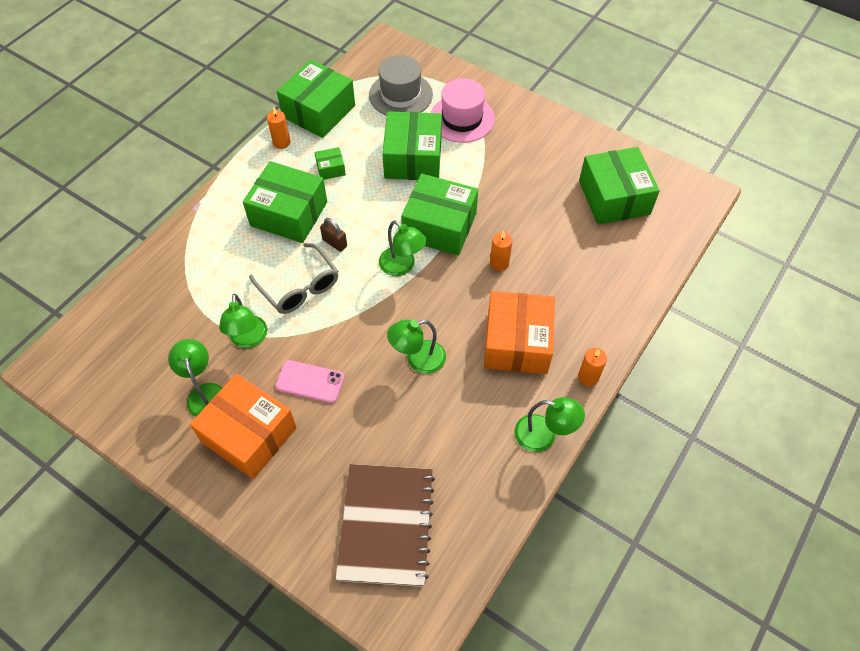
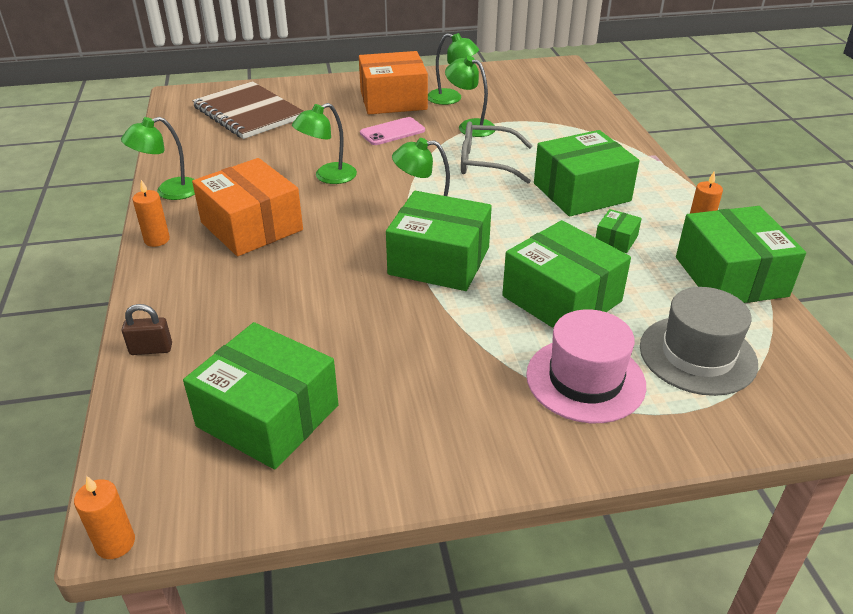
camera: 135 degrees right, 20 degrees down
(334, 243) = (509, 197): brown padlock -> brown padlock (151, 349)
(418, 360) = (328, 177): green lamp -> green lamp turned 150 degrees counterclockwise
(439, 226) = (439, 261): green box -> green box turned 45 degrees clockwise
(499, 263) = (338, 268): orange candle -> orange candle (115, 543)

